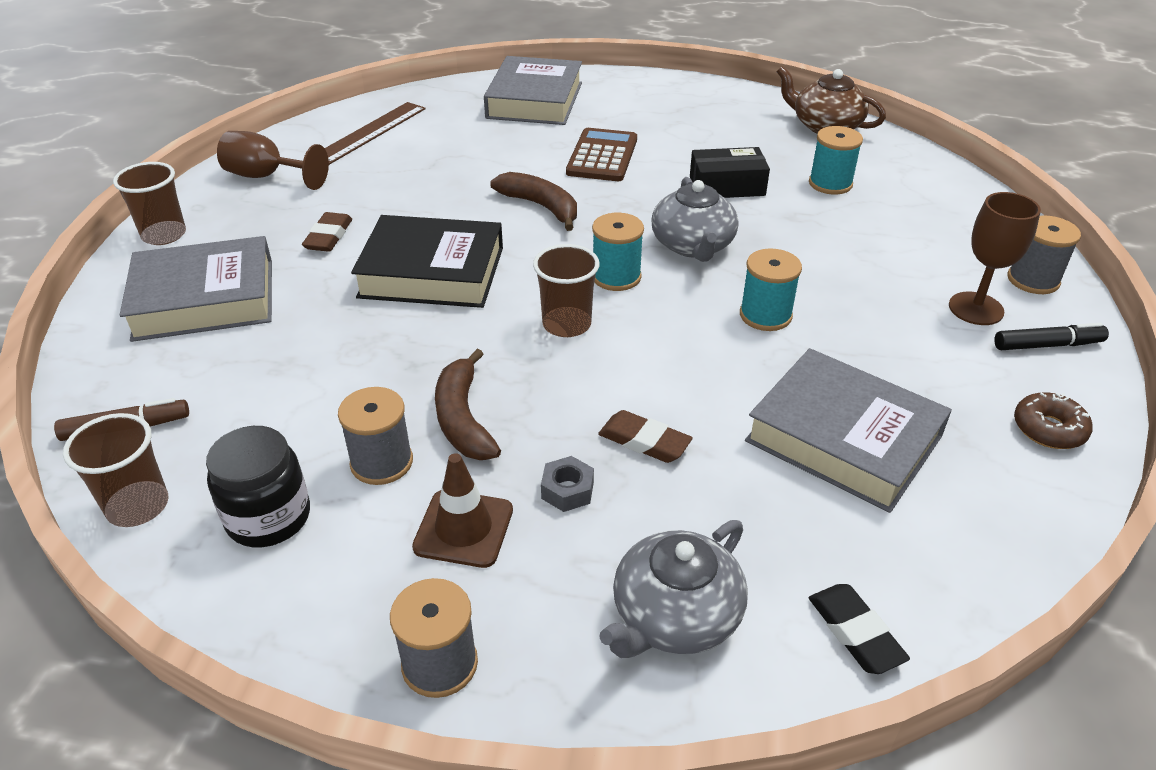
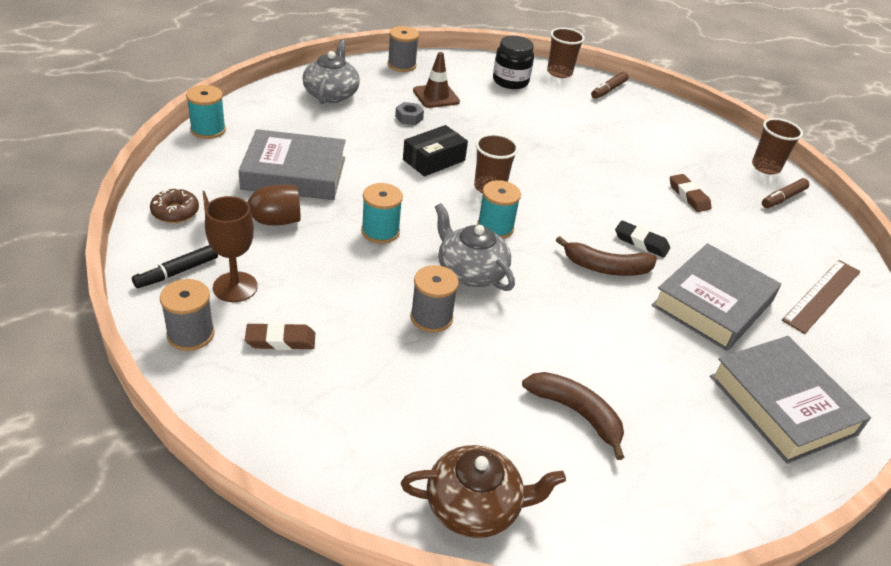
camera: 140 degrees right, 0 degrees up
(205, 299) = (678, 142): grey book -> grey book (712, 303)
(225, 201) = (783, 198): none -> brown marker
(266, 176) = (800, 225): brown goblet -> brown goblet (264, 222)
(370, 132) = (822, 295): brown ruler -> brown ruler turned 45 degrees clockwise
(381, 462) = (495, 106): grey spool -> grey spool (431, 317)
(432, 272) = (600, 193): black book -> none
(463, 418) = (484, 130): brown banana -> brown banana (577, 414)
(602, 156) = (630, 344): brown calculator -> none
(644, 441) = (393, 144): brown eraser -> brown eraser (280, 340)
(727, 186) = (498, 349): black box -> black box (434, 160)
(830, 184) = (412, 393): turquoise spool -> turquoise spool (208, 130)
(855, 632) = (257, 106): black eraser -> black eraser (641, 242)

